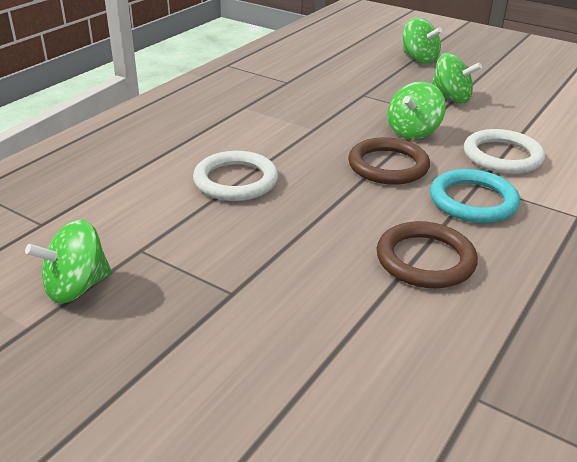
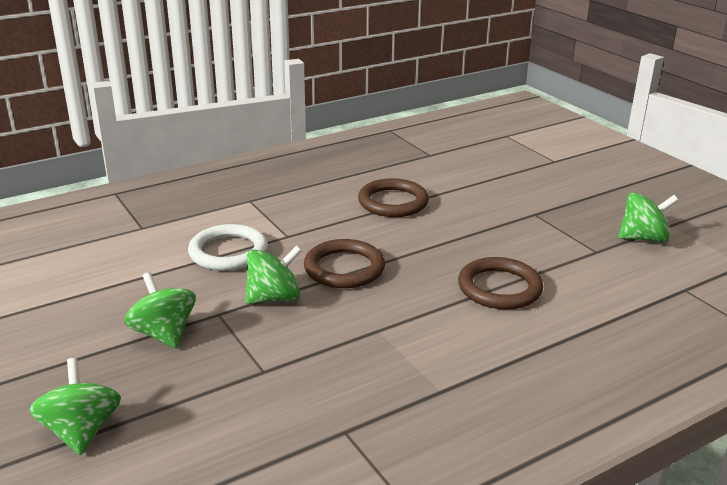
camera: 155 degrees left, 5 degrees down
(235, 181) = (499, 288): white ring -> brown ring
(473, 201) = (310, 225): turquoise ring -> none

